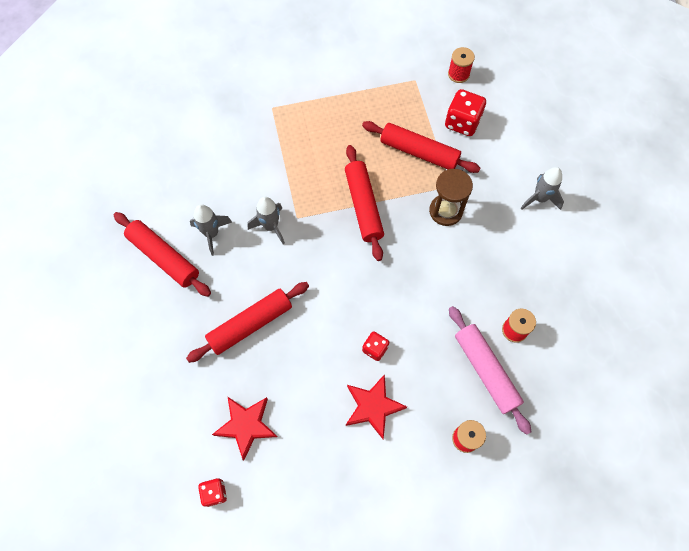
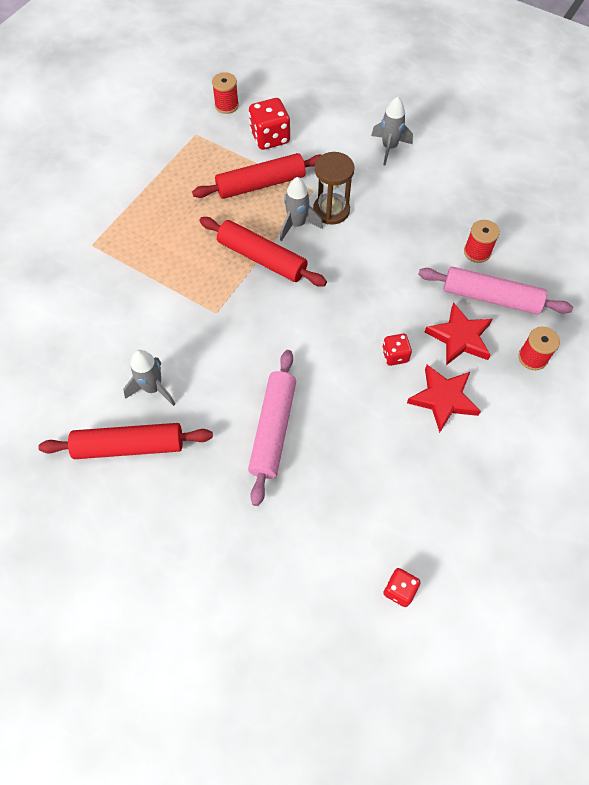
camera: 45 degrees left, 5 degrees down
(246, 425) = (363, 511): red star -> red star (460, 337)
(250, 324) = (273, 429): red rolling pin -> pink rolling pin
(271, 226) = (201, 338): grey rocket -> grey rocket (297, 224)

